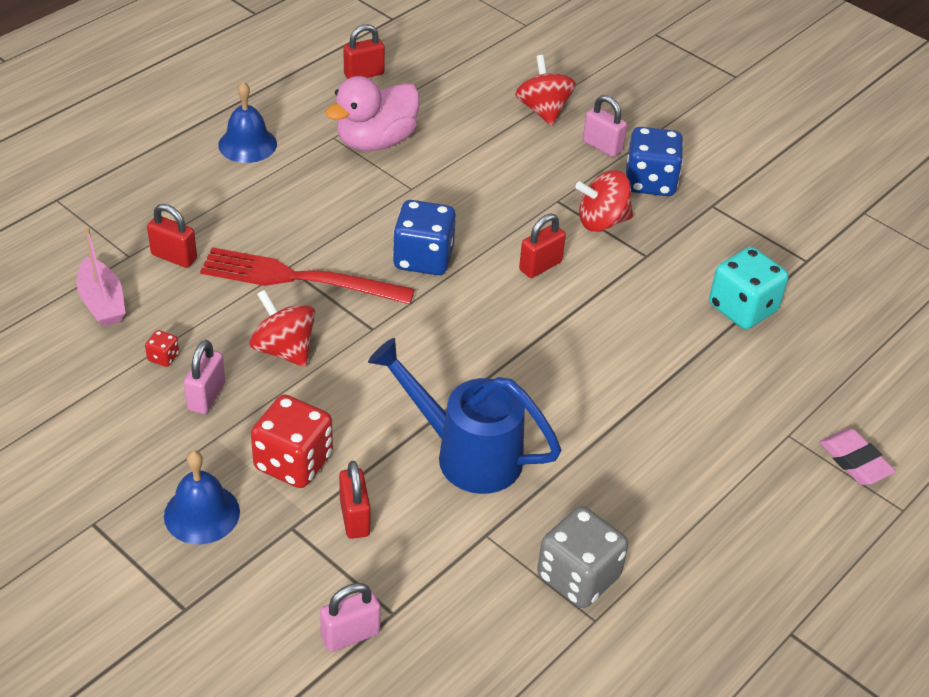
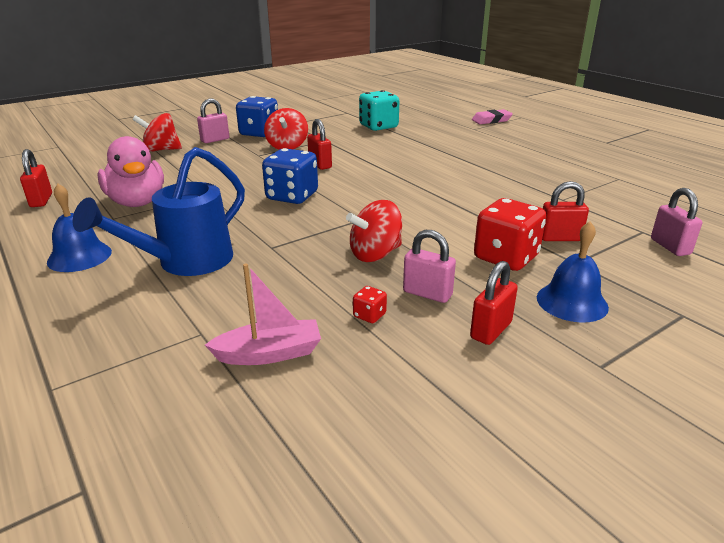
camera: 75 degrees left, 15 degrees down
(174, 257) = (221, 304): red padlock -> red padlock (491, 330)
(299, 278) = (289, 243): red fork -> none
(466, 454) = (492, 198): blue watering can -> blue watering can (186, 262)
(578, 577) = (588, 179): grey dice -> none

